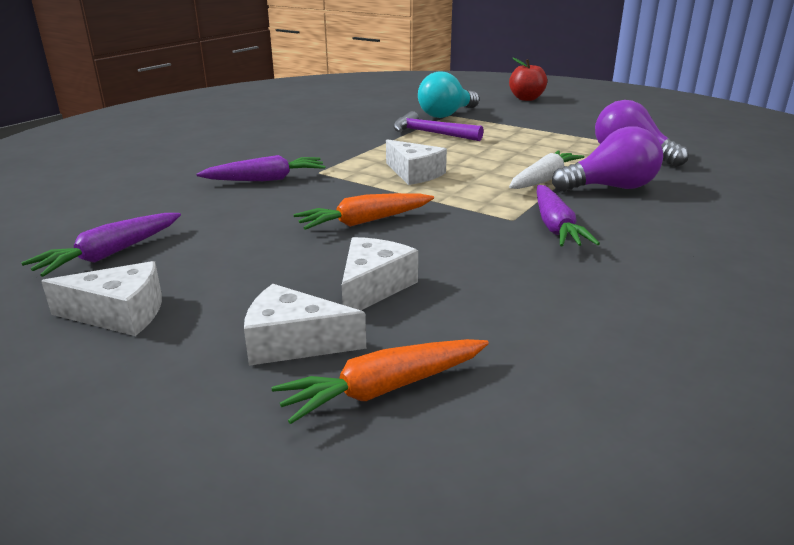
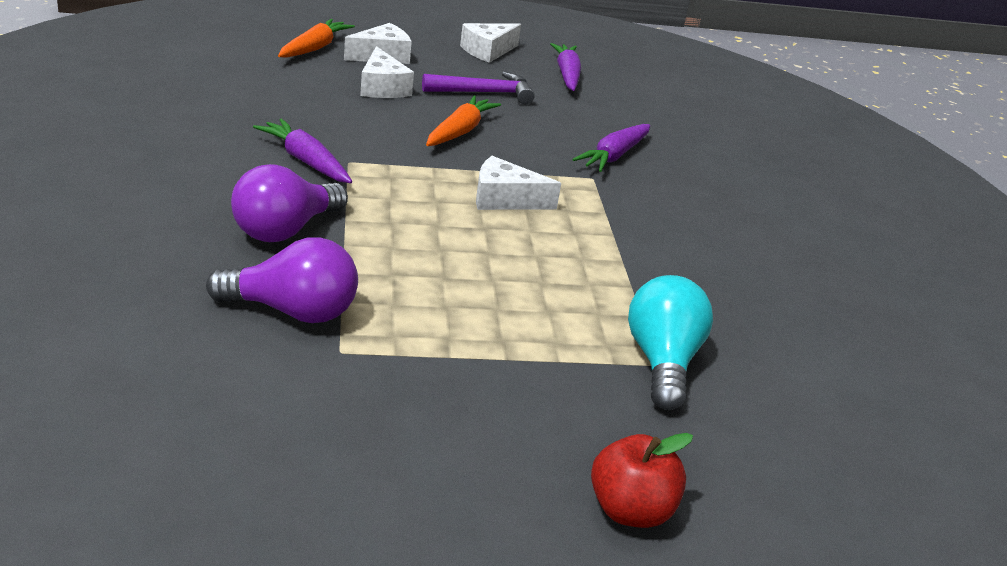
camera: 135 degrees right, 5 degrees up
(431, 133) = (600, 290): purple hammer -> purple hammer (484, 93)
(544, 179) = (366, 225): white carrot -> none

